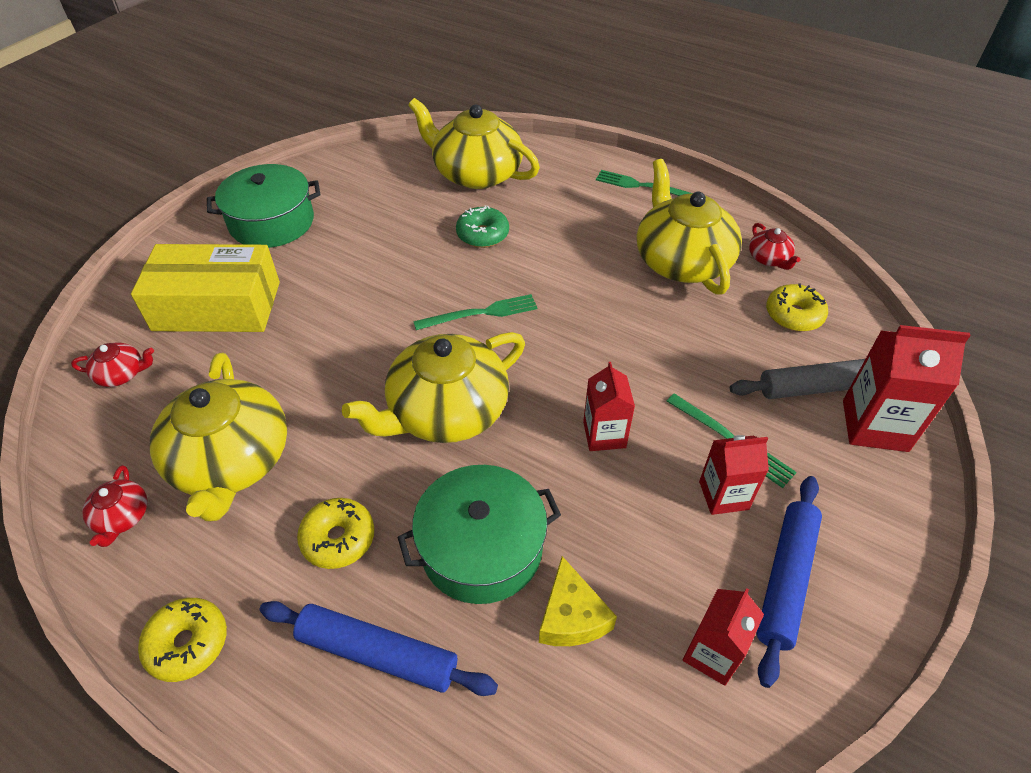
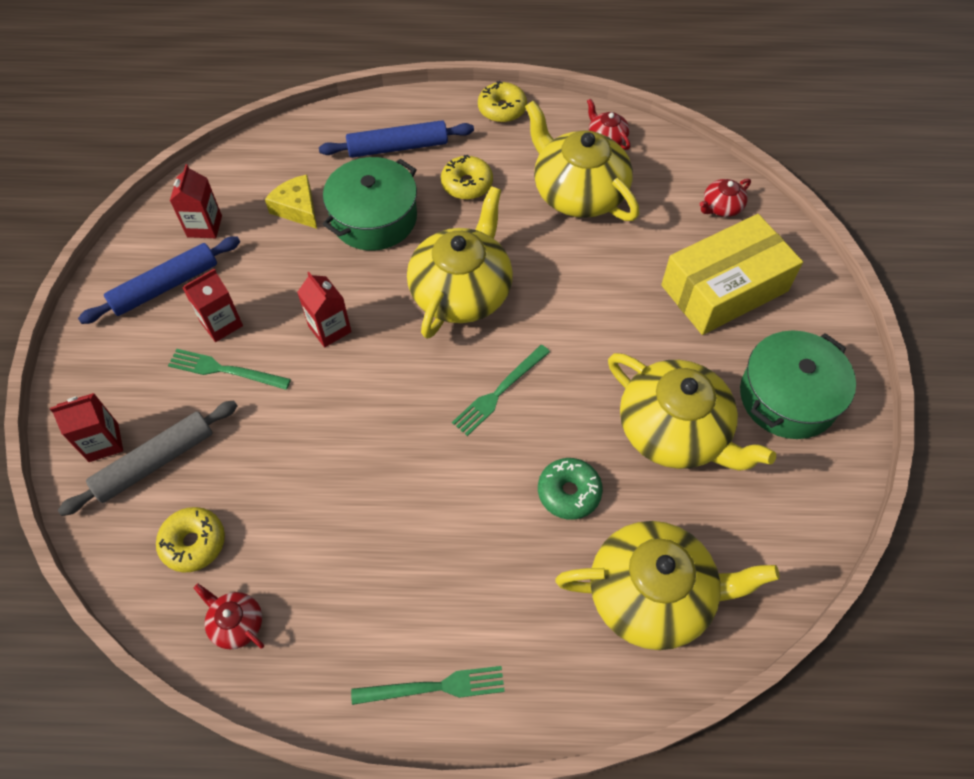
camera: 150 degrees right, 10 degrees up
(681, 261) = (336, 565): yellow teapot -> yellow teapot (674, 431)
(785, 579) = (165, 286): blue rolling pin -> blue rolling pin turned 60 degrees clockwise
(874, 425) = (103, 442): red carton -> red carton, size x0.65

